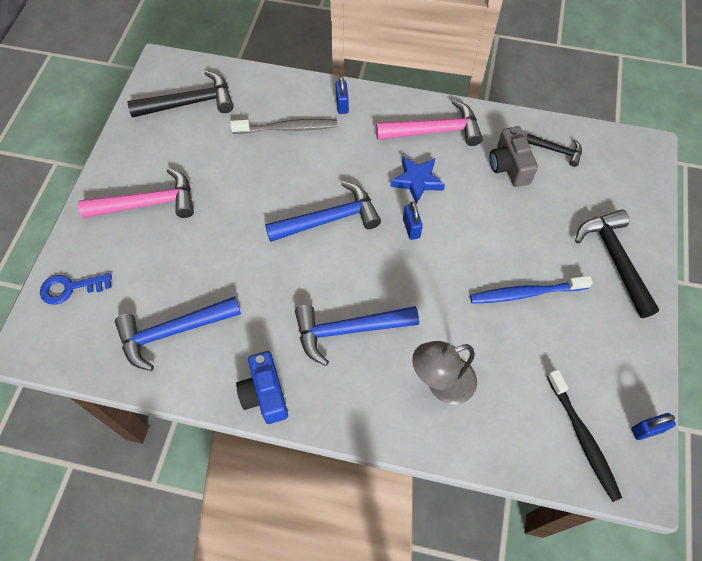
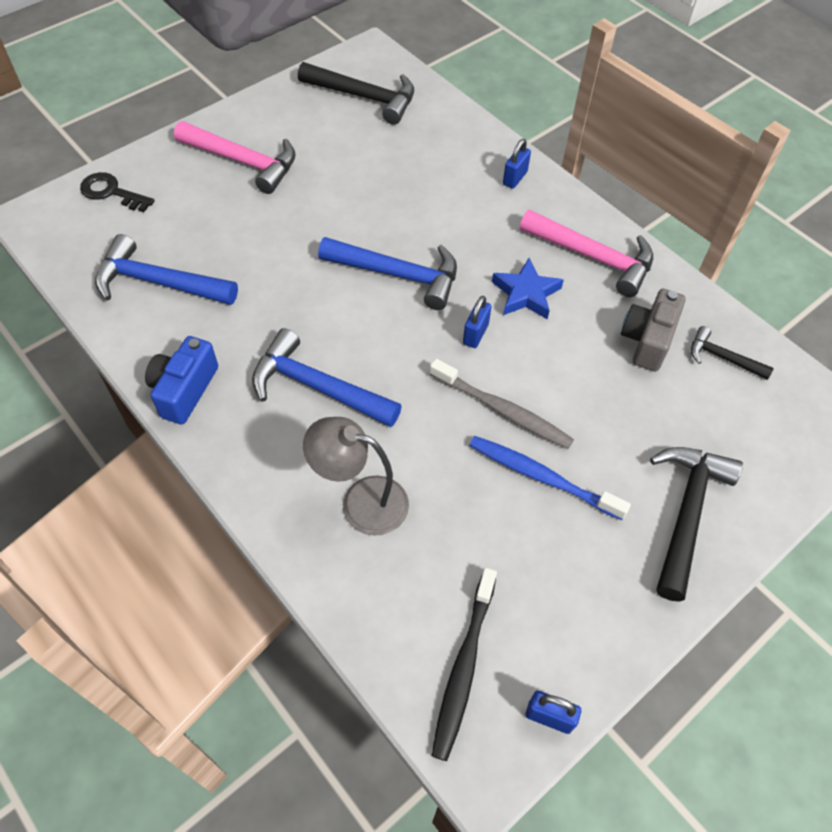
camera: 35 degrees right, 5 degrees down
(70, 288) = (111, 192): blue key -> black key
(287, 128) = (437, 169): grey toothbrush -> grey toothbrush (502, 410)
(556, 151) = (722, 358): black hammer -> black hammer turned 150 degrees clockwise

